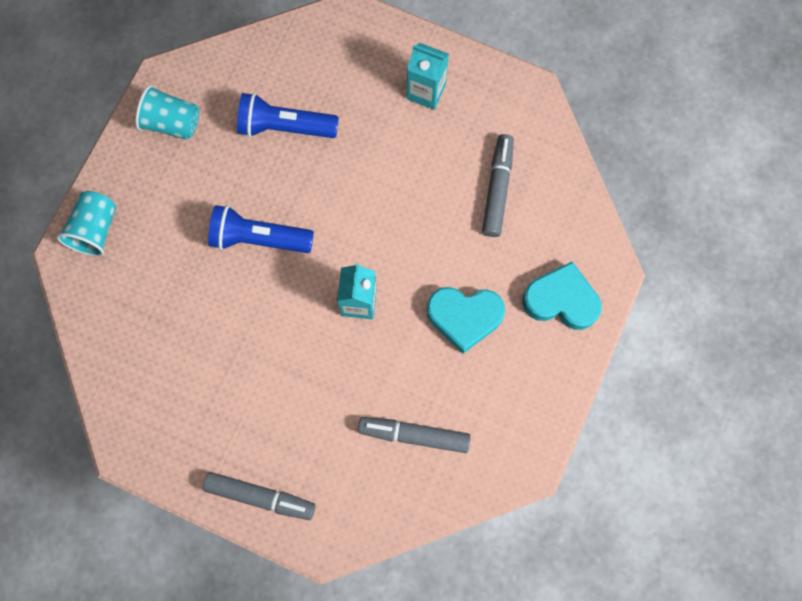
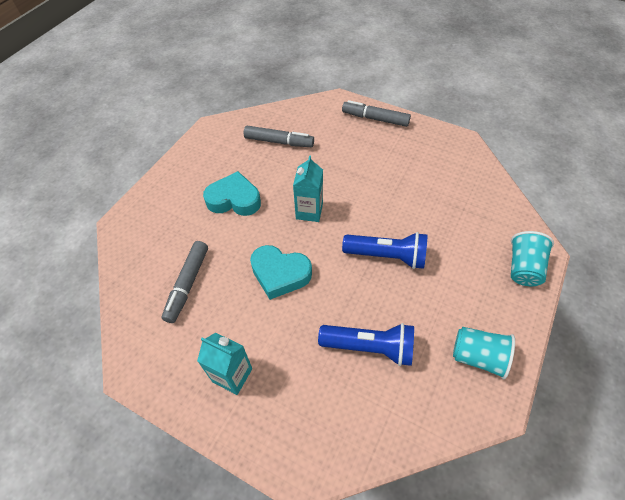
camera: 175 degrees left, 20 degrees down
(561, 300) = (162, 207): turquoise heart -> turquoise heart (280, 274)

